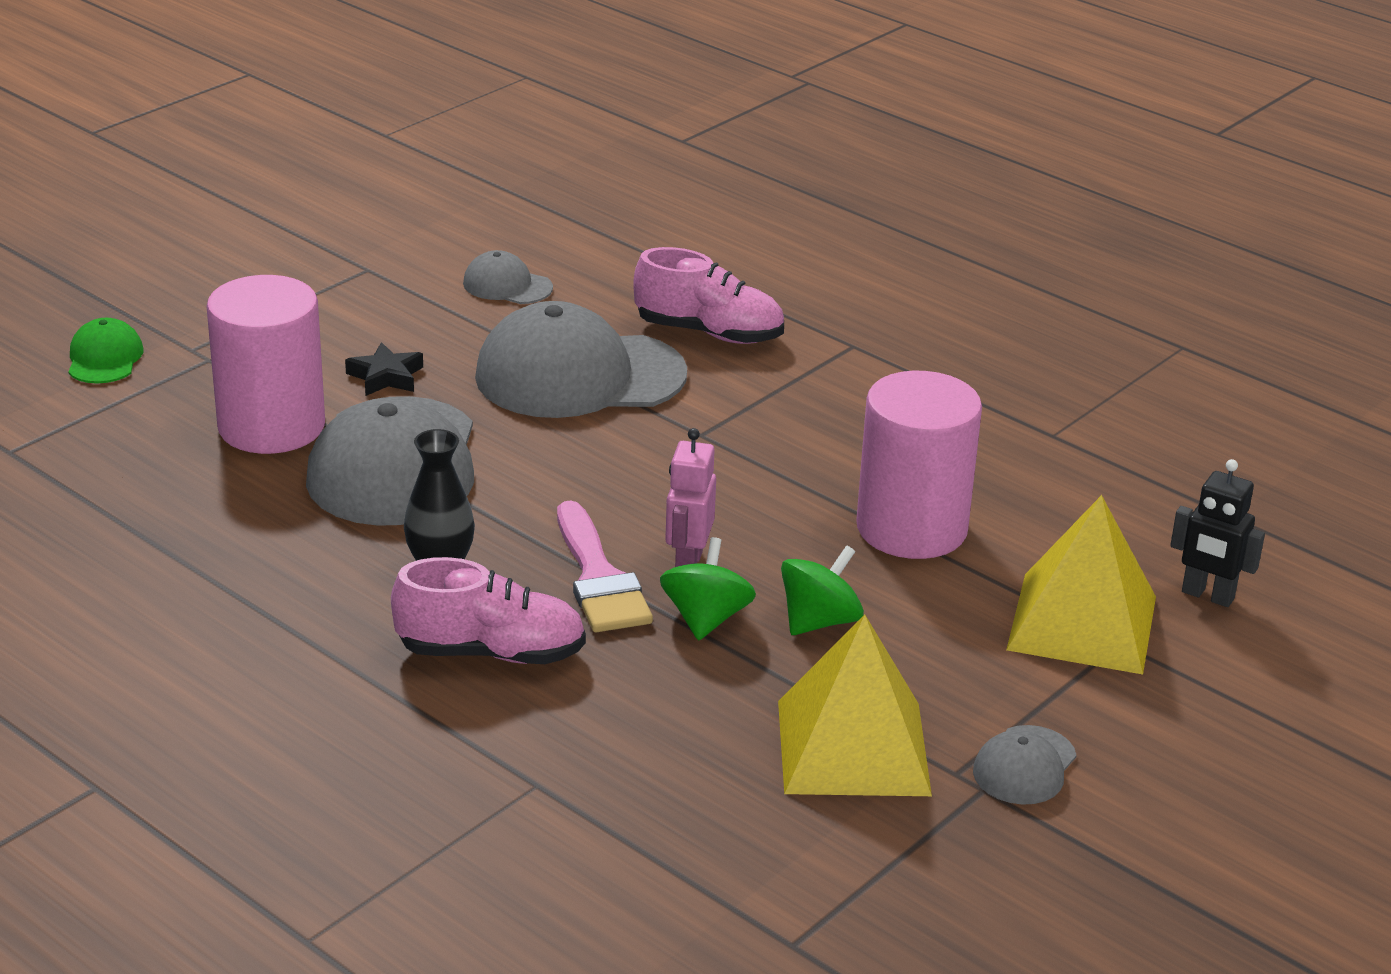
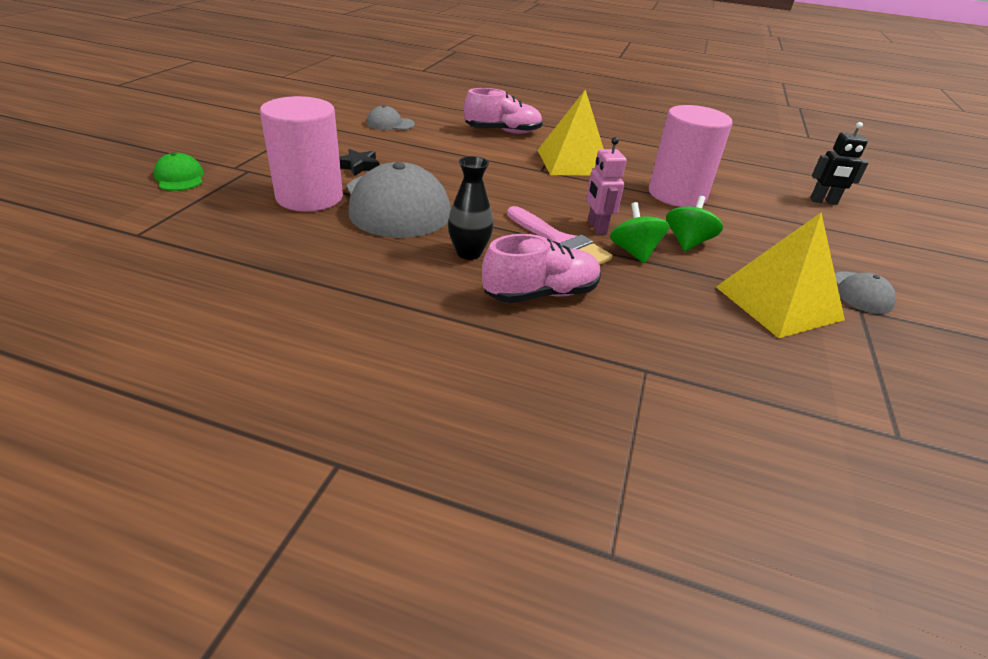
camera: 25 degrees left, 5 degrees up
(579, 376) = (459, 154): grey cap -> none
(1082, 622) = (794, 221): yellow pyramid -> yellow pyramid (573, 162)

